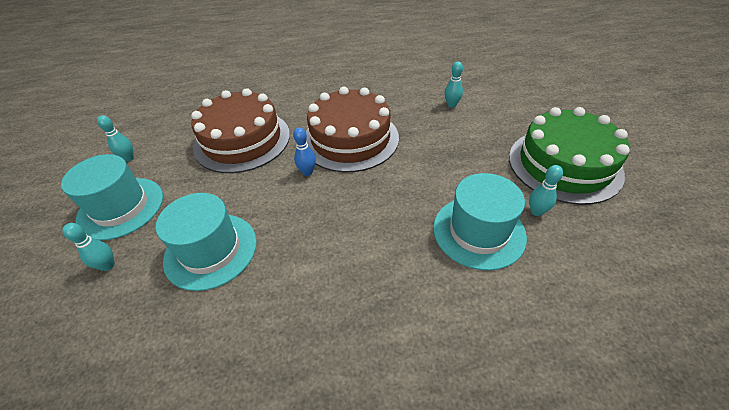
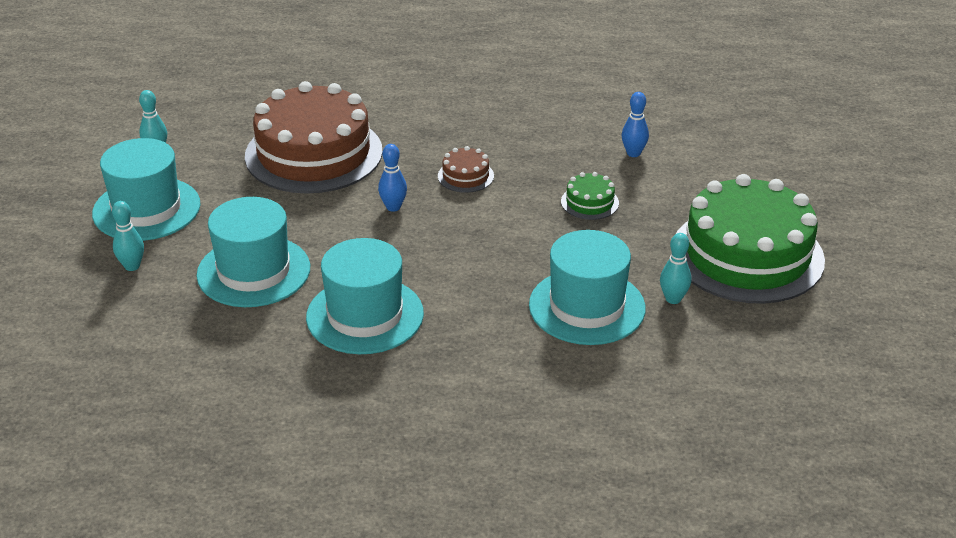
camera: 10 degrees right, 10 degrees down
(310, 277) = (365, 315): none -> turquoise hat
(350, 139) = (465, 176): brown cake -> brown cake, size x0.40
(440, 144) = (589, 202): none -> green cake
(451, 105) = (633, 153): turquoise bowling pin -> blue bowling pin

